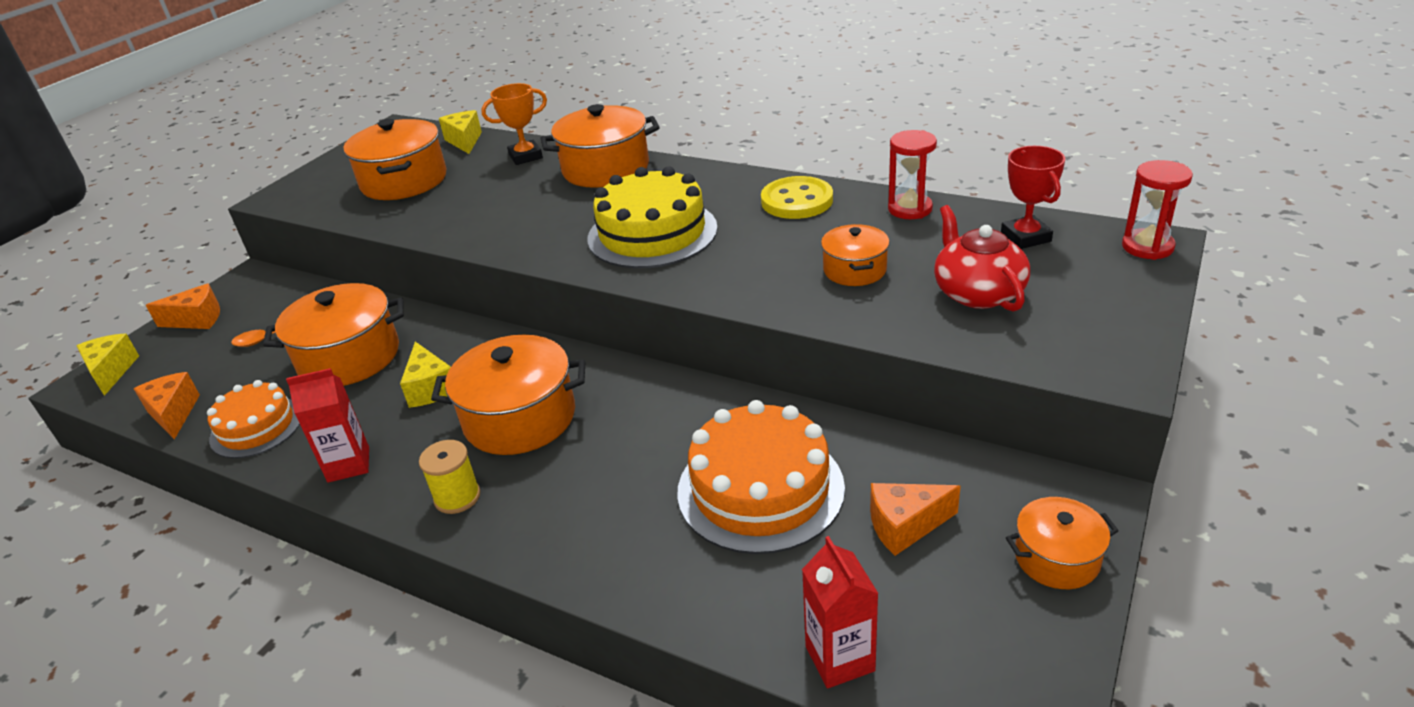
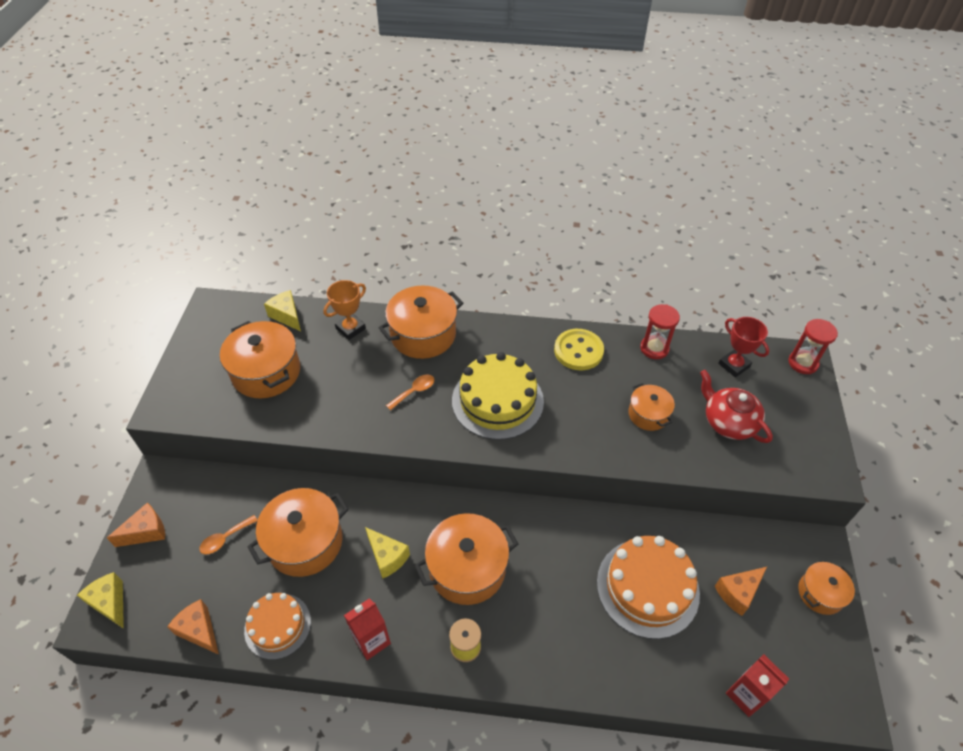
camera: 25 degrees left, 15 degrees up
(555, 214) = (414, 391): none -> orange spoon

